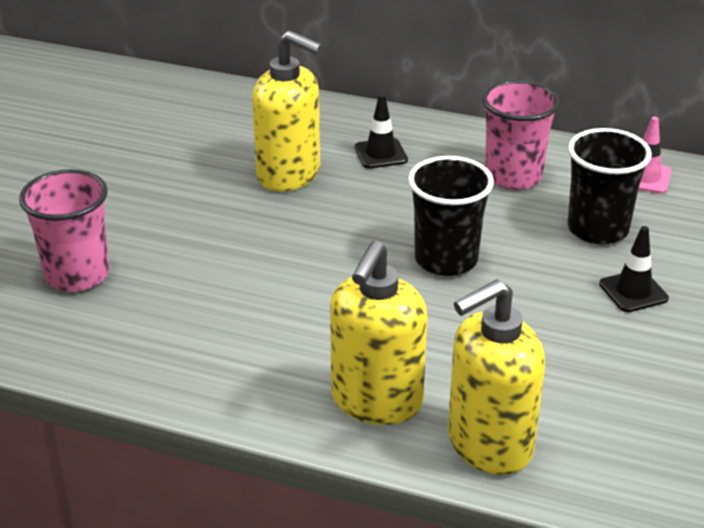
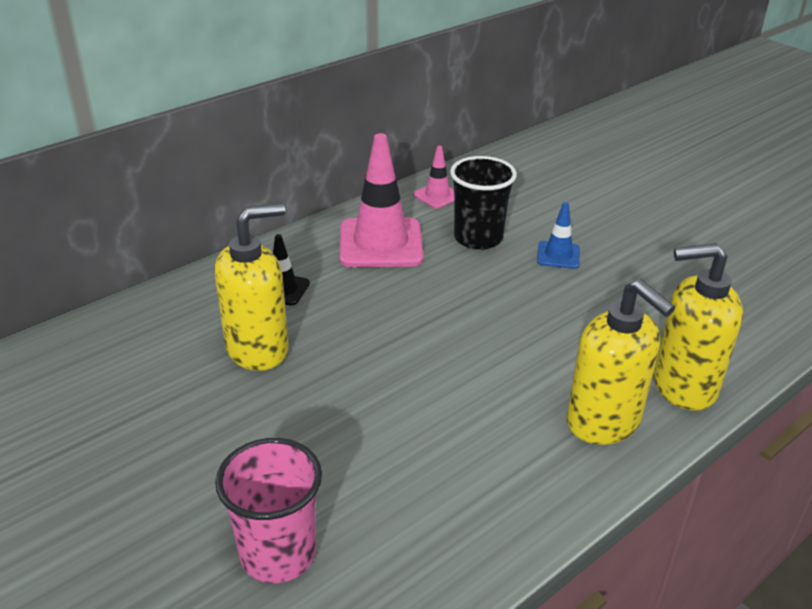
camera: 60 degrees left, 0 degrees up
(446, 260) = (456, 316): black cup -> none
(488, 445) = (683, 386): yellow soap dispenser -> yellow soap dispenser turned 90 degrees clockwise
(513, 176) = (380, 243): pink cup -> pink traffic cone
(633, 291) = (558, 255): black traffic cone -> blue traffic cone

